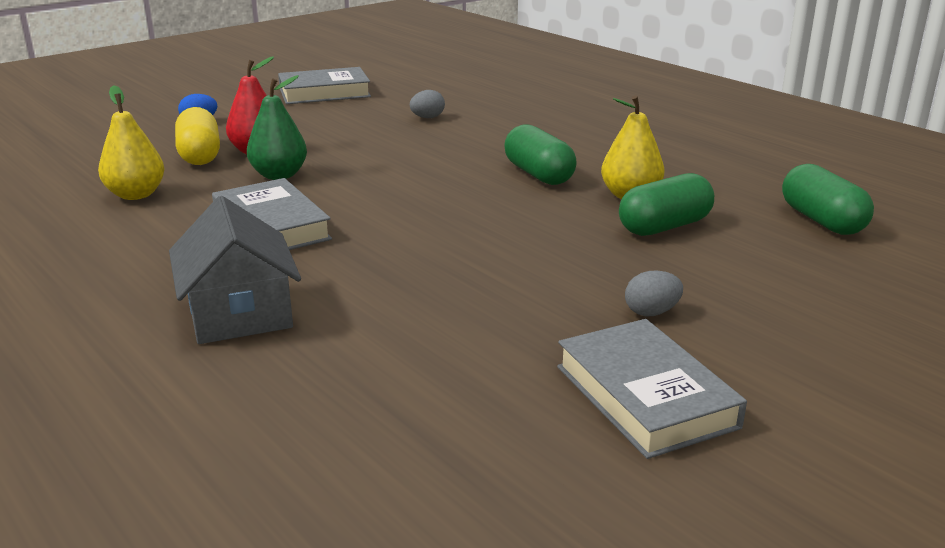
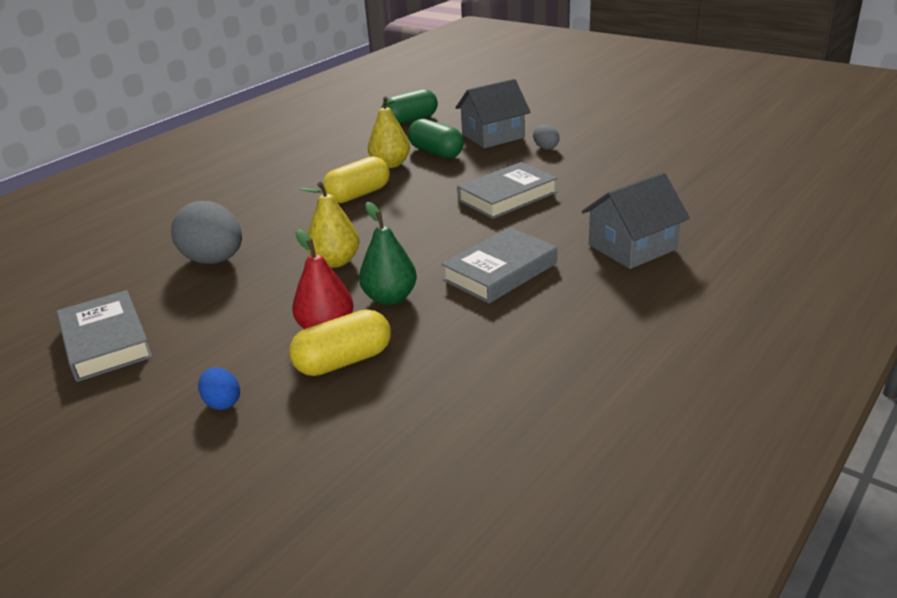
camera: 100 degrees left, 5 degrees up
(136, 195) = (465, 361): yellow pear -> yellow pear (335, 261)
(427, 118) = (214, 260): grey egg -> grey egg, size x2.12
(539, 174) = (358, 195): green capsule -> yellow capsule
(645, 396) = (622, 143): grey book -> grey book (507, 196)
(726, 275) = (493, 136): none -> grey house

